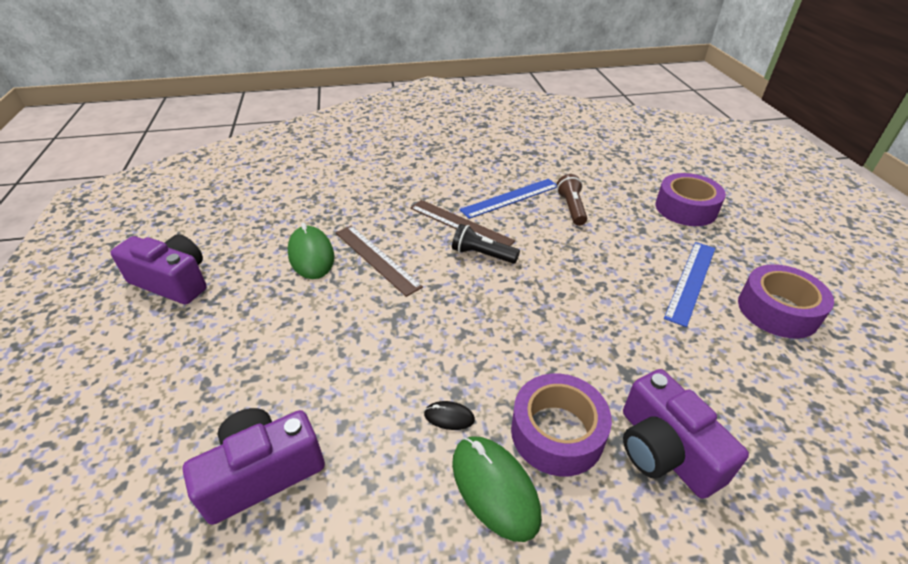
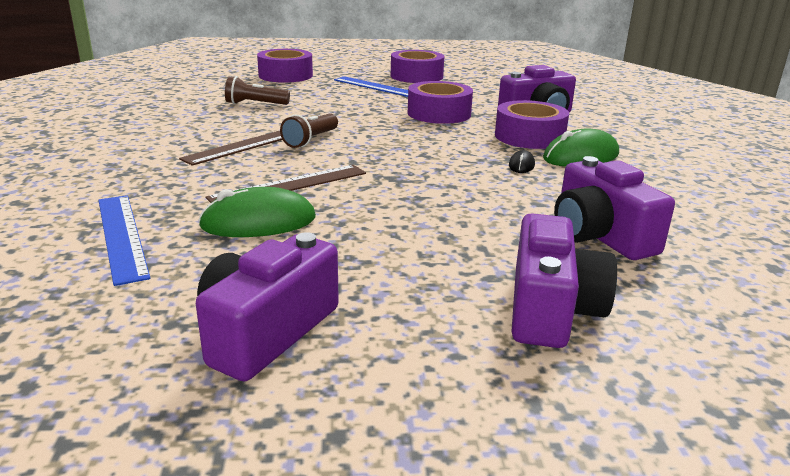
camera: 85 degrees left, 15 degrees down
(148, 418) = (551, 309): none -> purple camera
(482, 255) = (311, 140): black flashlight -> brown flashlight
(510, 198) = (215, 122): blue ruler -> blue ruler (121, 236)
(612, 339) = (439, 113): none -> purple tape

